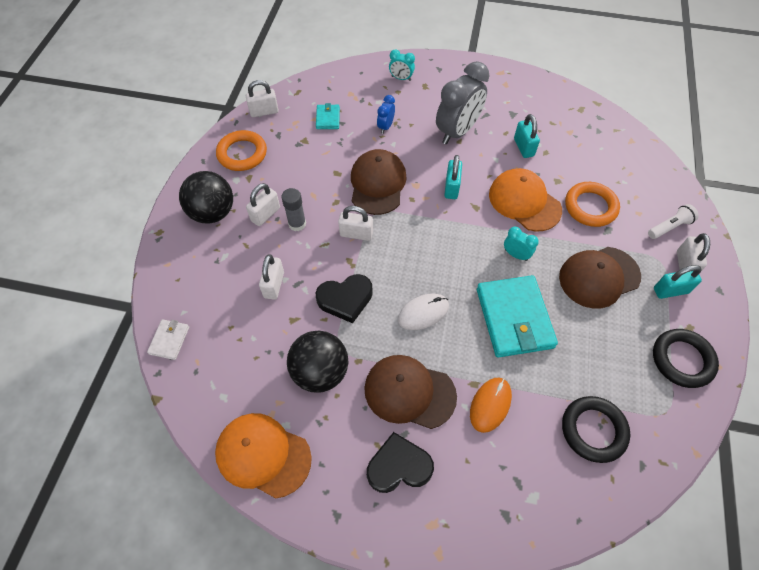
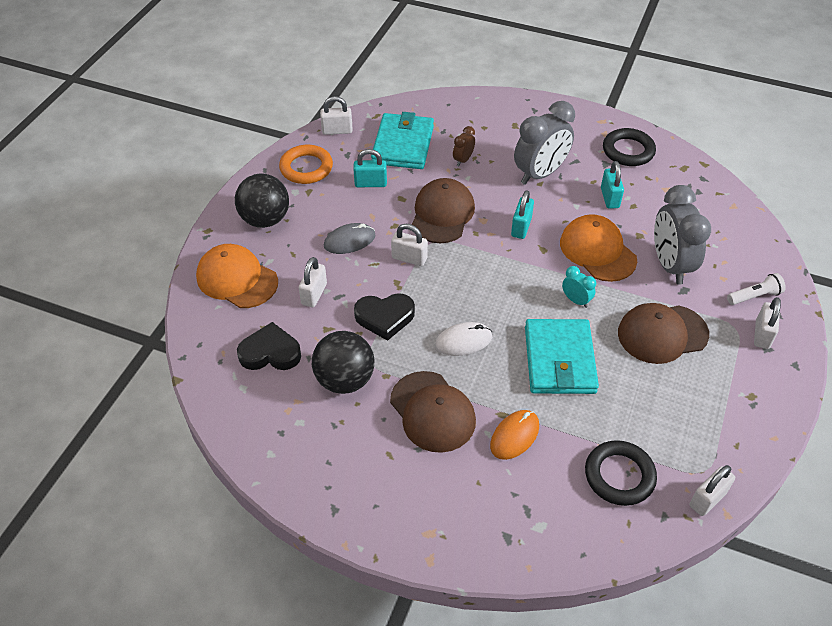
camera: 10 degrees right, 10 degrees down
(169, 340) = (199, 330): white wallet -> none
(263, 455) = (272, 445): orange cap -> orange cap (237, 279)
(265, 214) = (319, 228): white padlock -> white padlock (707, 499)
(297, 224) = (349, 241): grey glue stick -> grey mouse
(328, 118) = (403, 145): turquoise wallet -> turquoise wallet, size x2.13
(385, 127) = (463, 160): blue clock -> brown clock
(399, 466) = (406, 476): black heart -> black heart (270, 352)
(401, 78) = (490, 115): turquoise clock -> none
(409, 392) = (432, 412): brown cap -> brown cap turned 150 degrees counterclockwise
(590, 207) = (670, 265): orange ring -> grey clock
(670, 290) = (739, 357): turquoise padlock -> turquoise padlock (370, 183)
(682, 360) = (734, 425): black ring -> black ring (628, 151)

